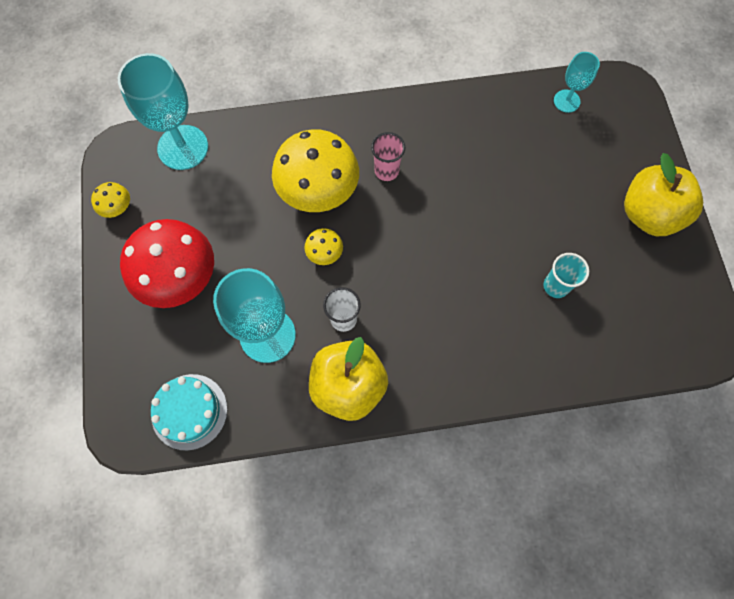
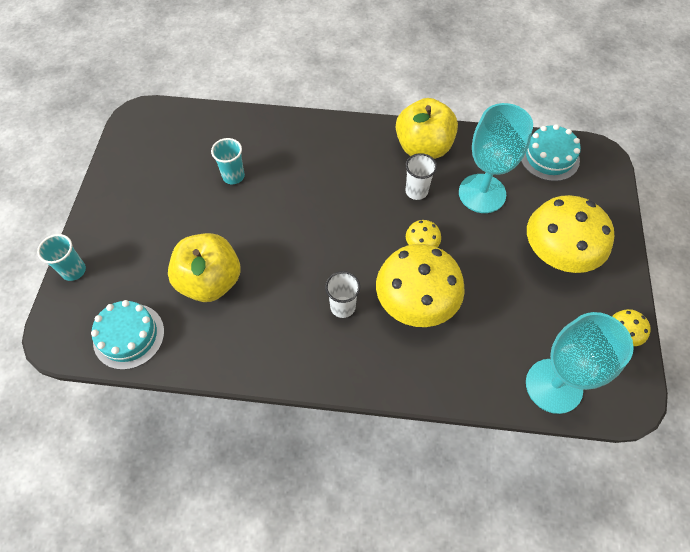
camera: 165 degrees left, 10 degrees down
(179, 278) = (557, 254): red mushroom -> yellow mushroom
(386, 171) = (342, 307): pink cup -> white cup
(566, 101) = (129, 336): turquoise goblet -> turquoise cake
(649, 214) = (123, 211): yellow apple -> yellow apple (210, 281)
(654, 143) = (74, 270): none -> turquoise cup

